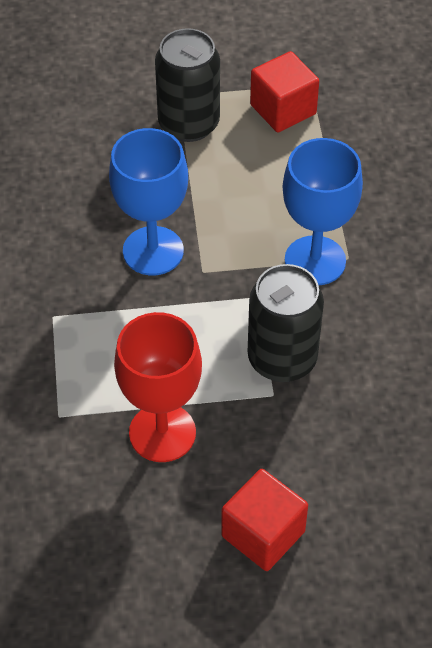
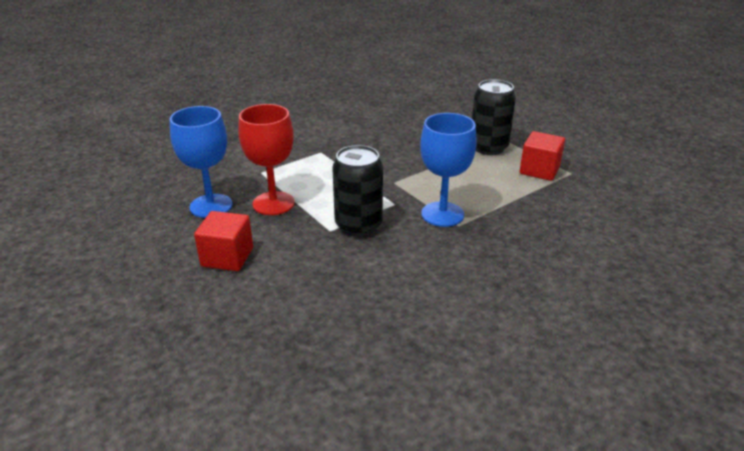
camera: 60 degrees right, 20 degrees down
(153, 251) = (391, 164): blue goblet -> blue goblet (211, 206)

